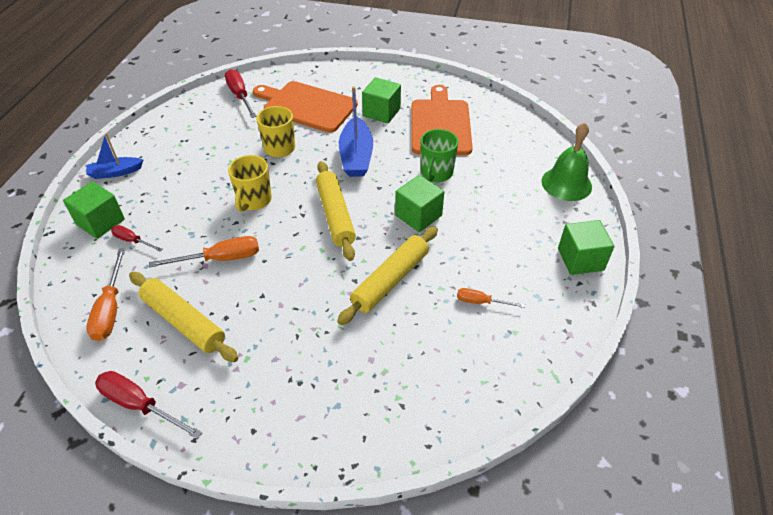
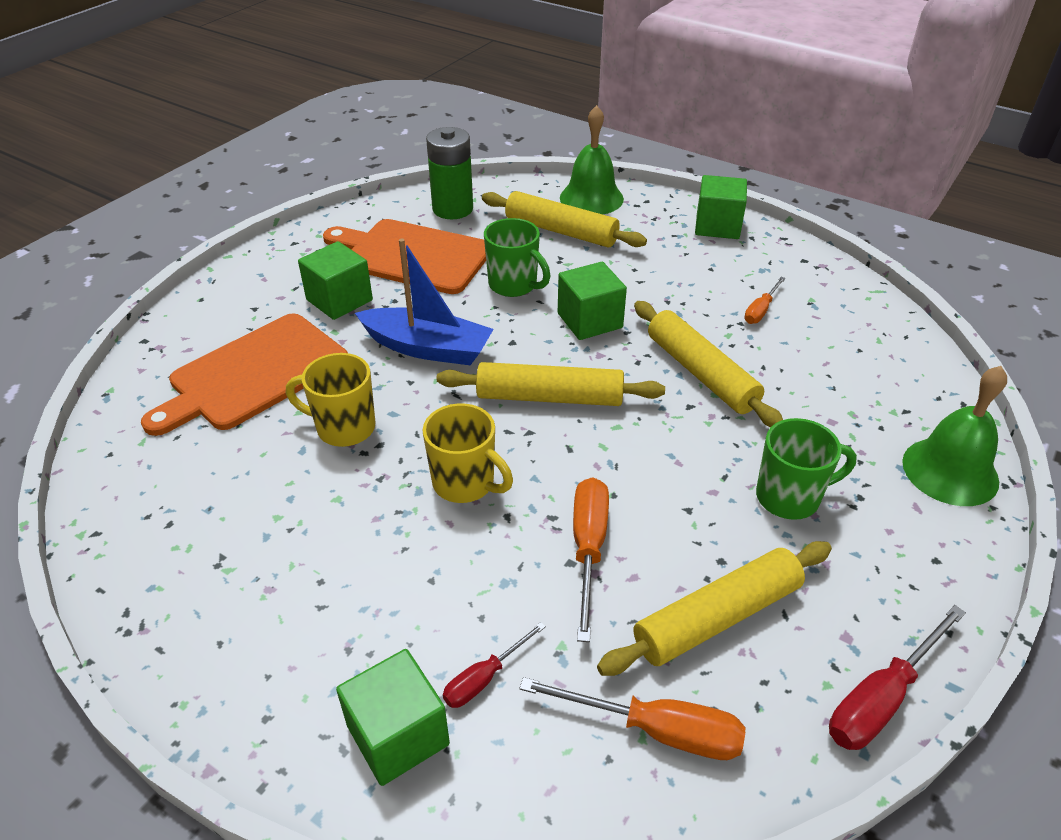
camera: 70 degrees left, 5 degrees down
(115, 172) = (245, 695): blue boat -> none
(240, 96) = (142, 454): red screwdriver -> none
(287, 343) = (789, 497): none -> green mug
(343, 437) = (950, 471): none -> green bell
(502, 125) = (452, 209): none -> green battery
(512, 179) = (561, 231): none -> yellow rolling pin

